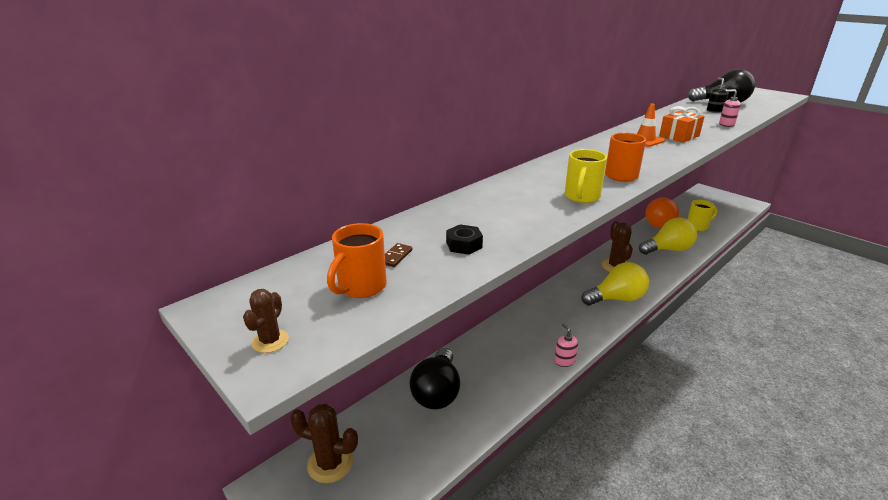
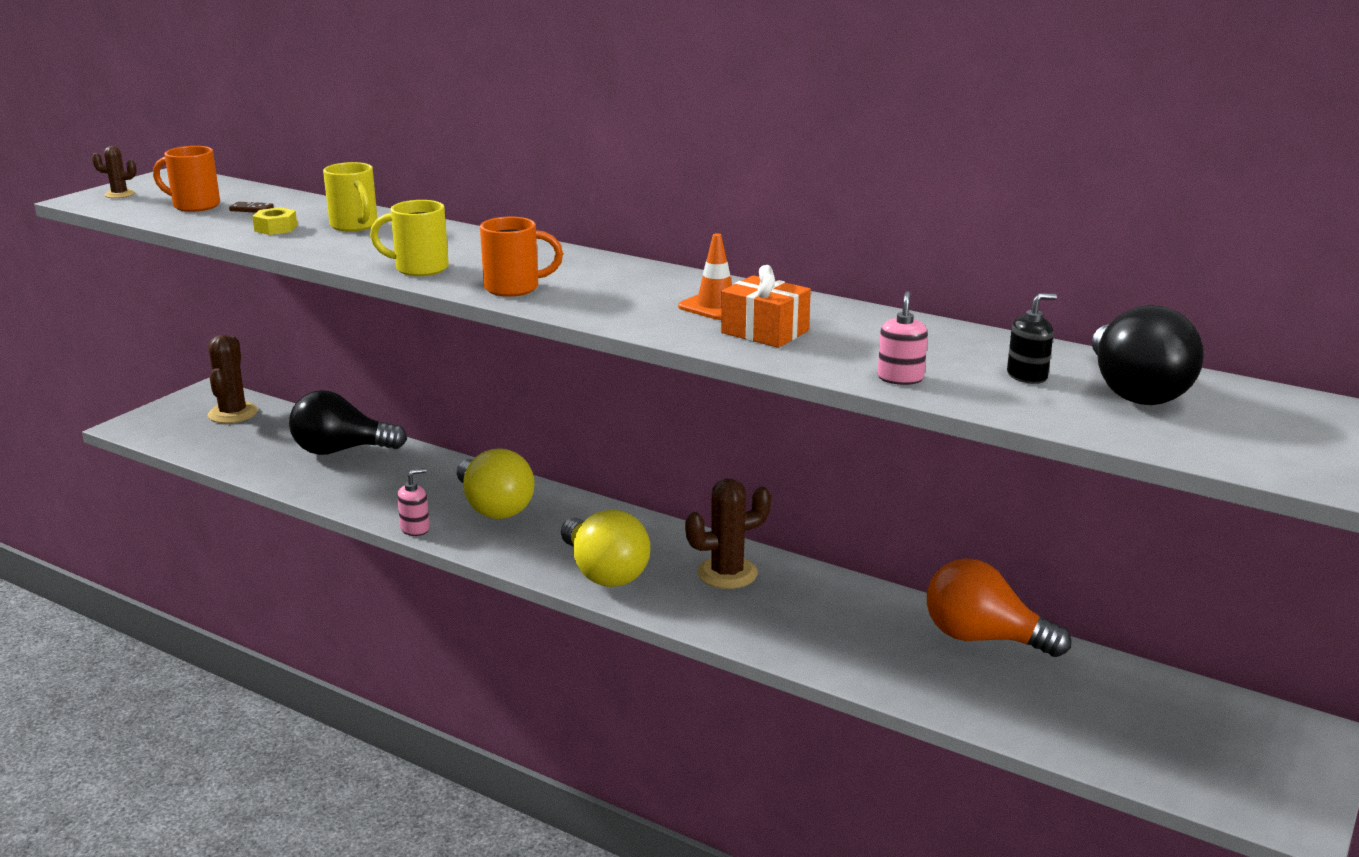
camera: 75 degrees right, 5 degrees down
(464, 245) = (276, 228): black nut -> yellow nut
(668, 249) = (843, 640): yellow light bulb -> yellow light bulb (494, 507)
(698, 226) = (1013, 694): yellow mug -> yellow mug (355, 226)

